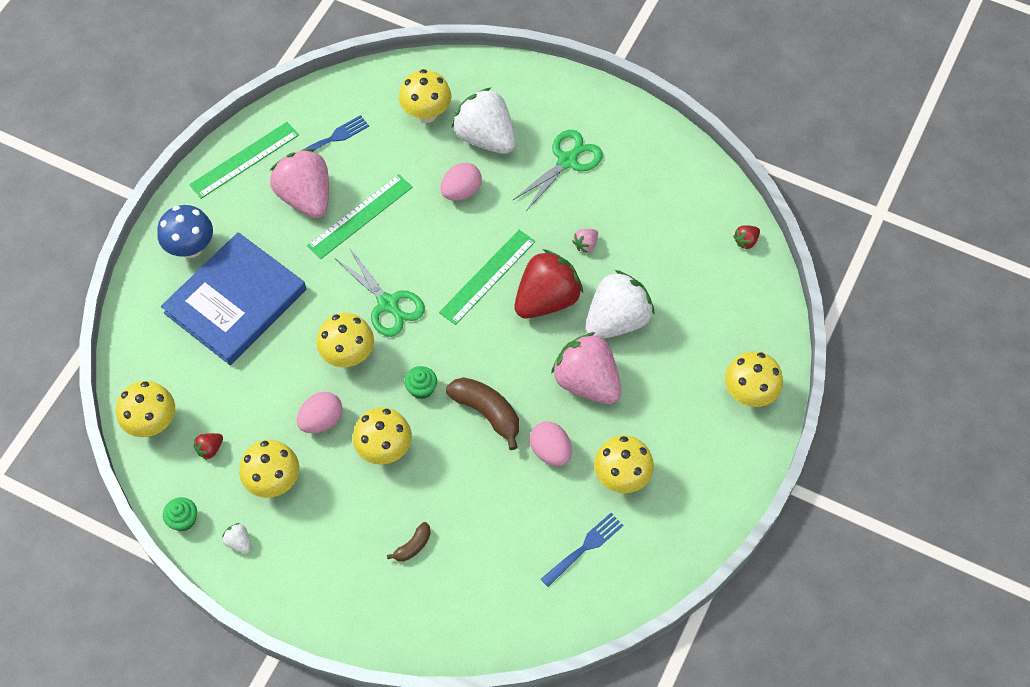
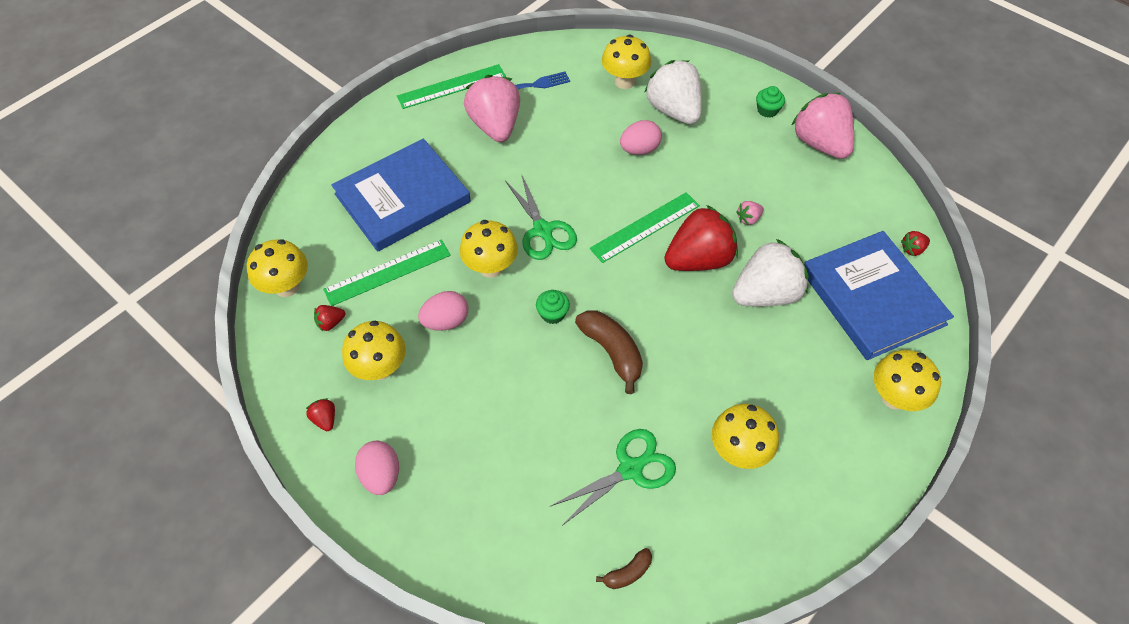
camera: 15 degrees right, 5 degrees down
(183, 520) = (280, 383): green cupcake -> green cupcake (767, 110)
(191, 248) = (379, 146): blue mushroom -> none
(239, 542) = (325, 419): white strawberry -> red strawberry
(360, 216) = (539, 151): green ruler -> green ruler (387, 272)
(384, 449) = (499, 363): yellow mushroom -> none
(413, 546) = (498, 468): brown banana -> brown banana (627, 573)
(550, 451) = (668, 406): pink egg -> pink egg (381, 475)
(567, 161) = (746, 144): green scissors -> green scissors (631, 468)
(584, 548) = (681, 518): blue fork -> none
(587, 382) = (722, 345): pink strawberry -> pink strawberry (820, 143)
(716, 300) = (872, 297): none -> blue book

